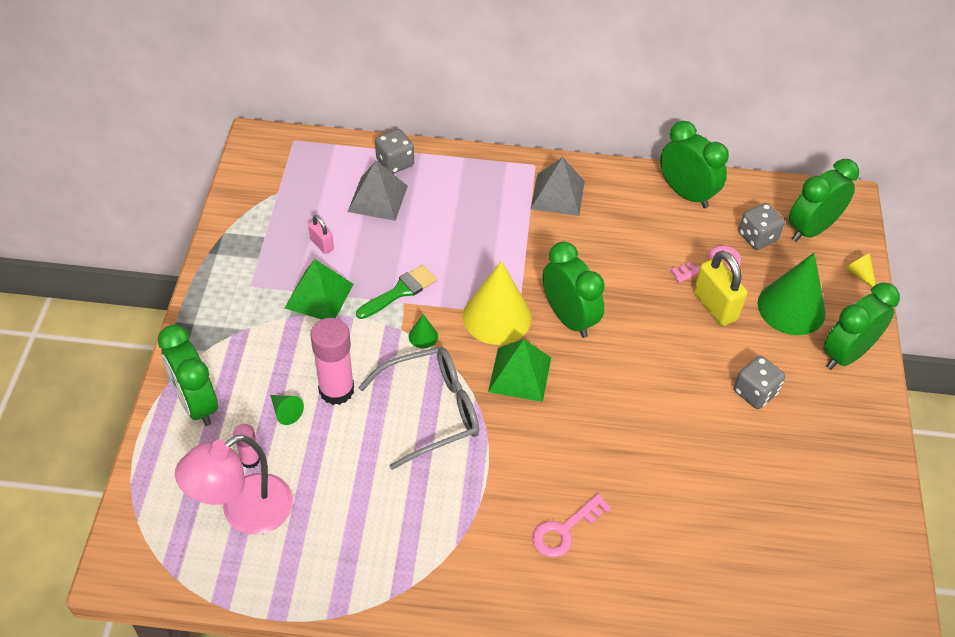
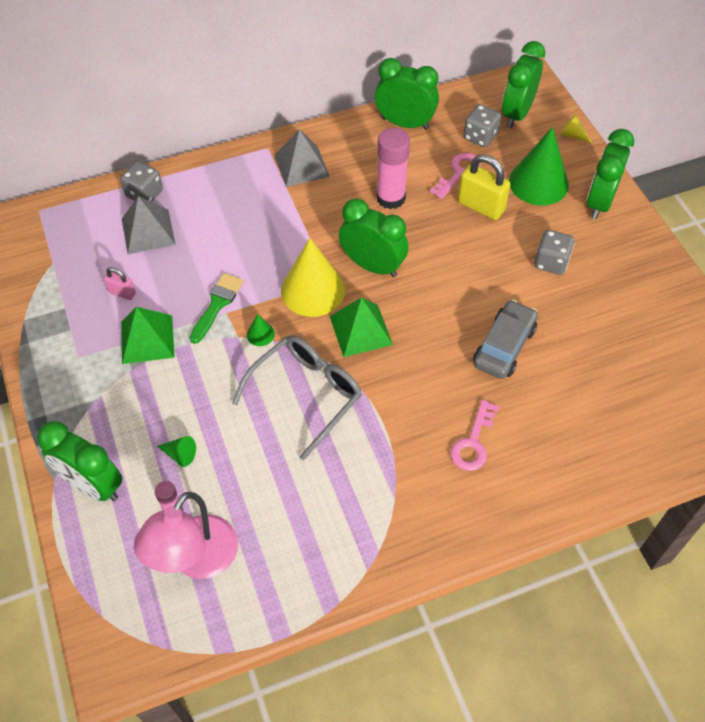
camera: 25 degrees left, 5 degrees up
(336, 390) = (213, 414): pink glue stick -> pink glue stick (390, 198)
(653, 453) = (504, 346): none -> grey car

